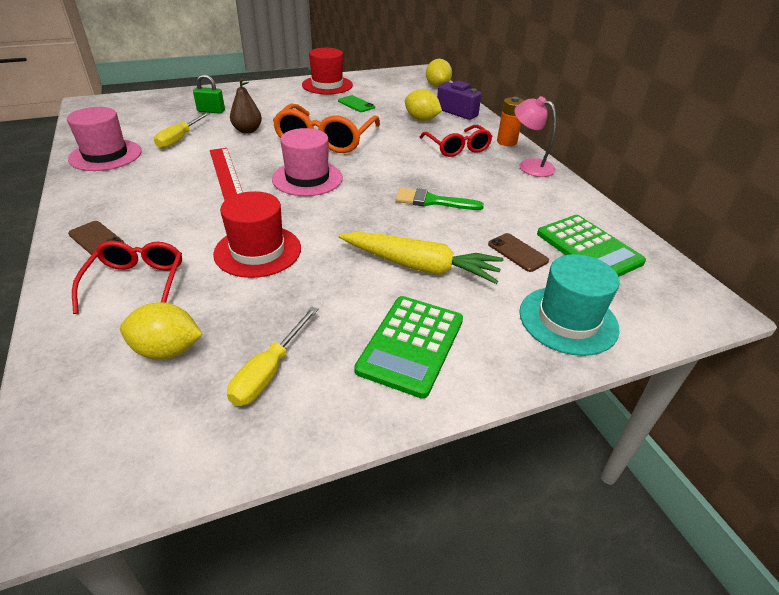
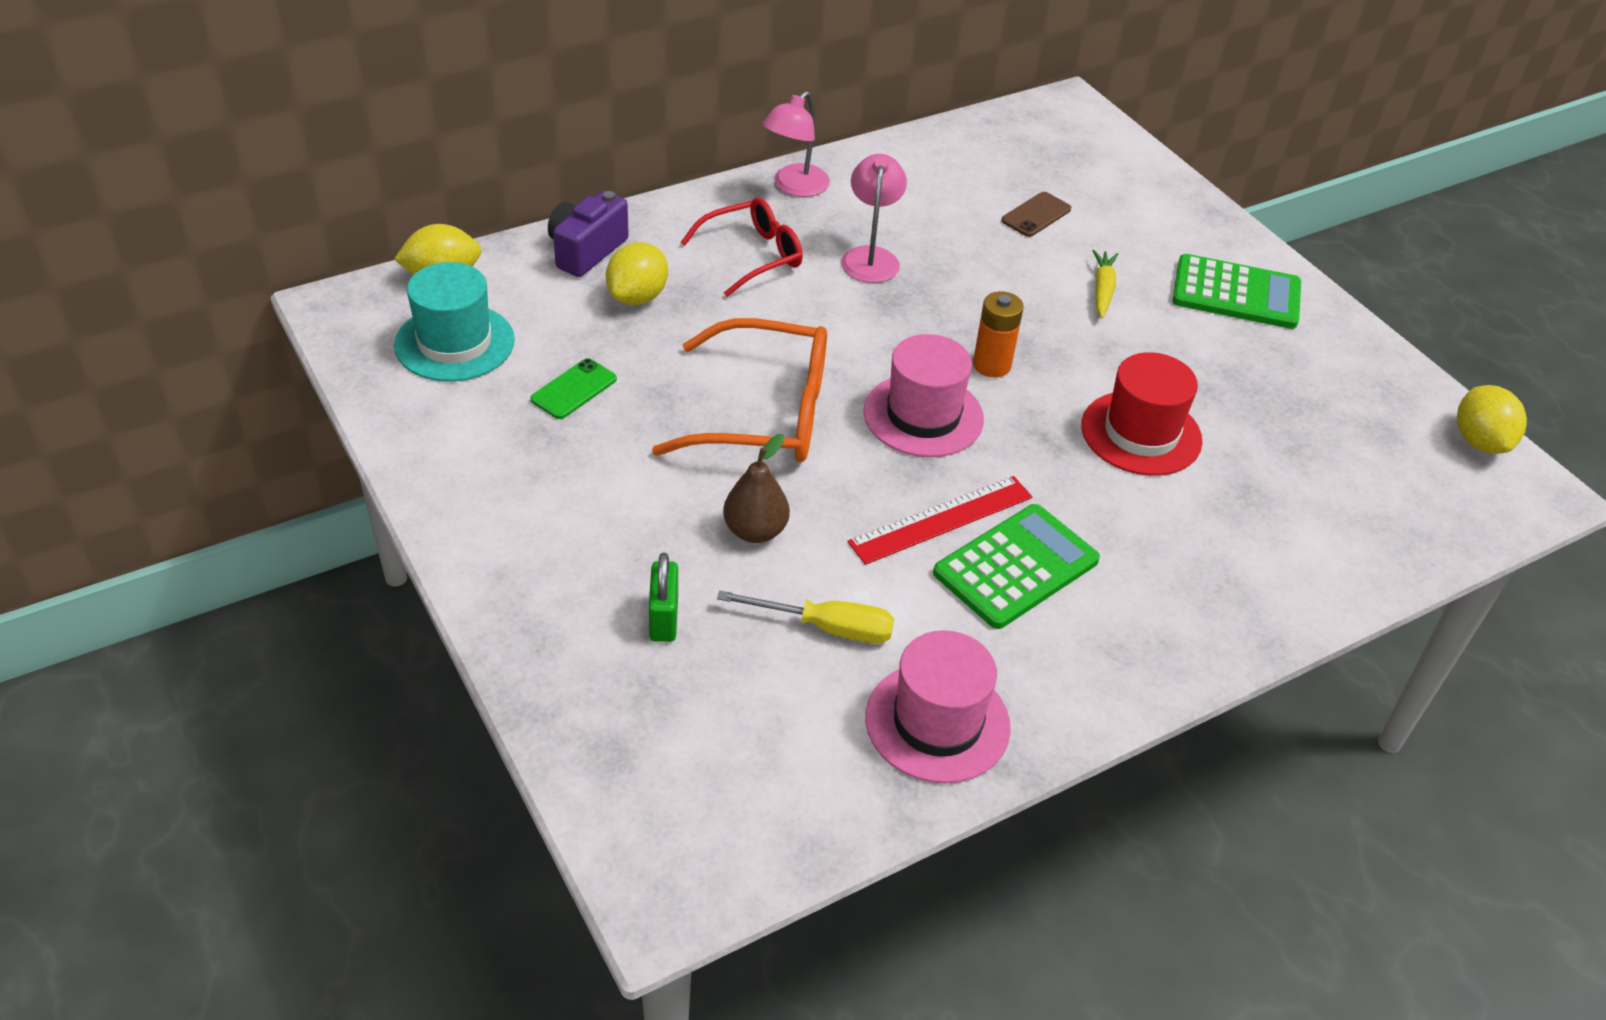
camera: 100 degrees left, 5 degrees up
(96, 239) = (1198, 613): brown phone -> none
(137, 283) = (1262, 532): red glasses -> none
(167, 350) = (1347, 467): yellow lemon -> yellow lemon (1479, 441)
(269, 372) = (1328, 385): yellow screwdriver -> none
(327, 85) = (456, 448): red hat -> none
(420, 266) = (1102, 290): yellow carrot -> yellow carrot, size x0.52
(432, 201) = (942, 281): green brush -> none
(458, 181) = (870, 257): none -> pink lamp
(506, 142) = (712, 203): orange battery -> orange battery (991, 365)
(568, 320) = (1141, 192): turquoise hat -> turquoise hat (454, 343)
(588, 248) = (1001, 163): green calculator -> green calculator (1016, 567)

